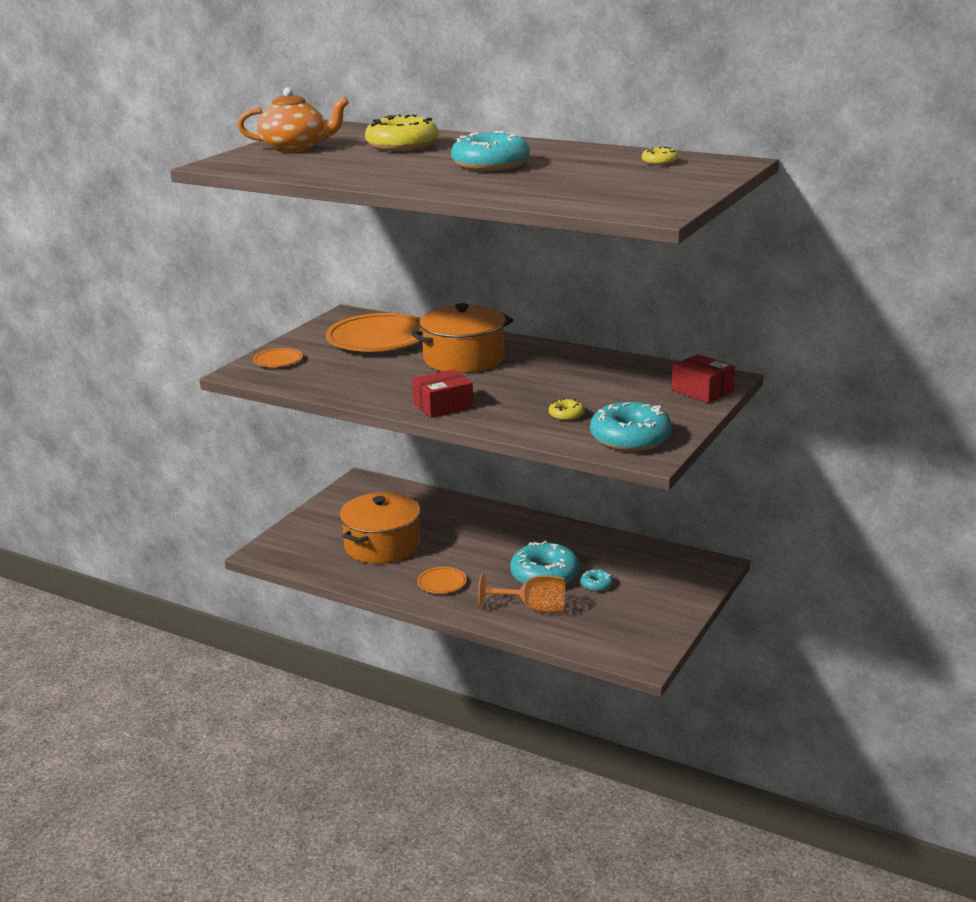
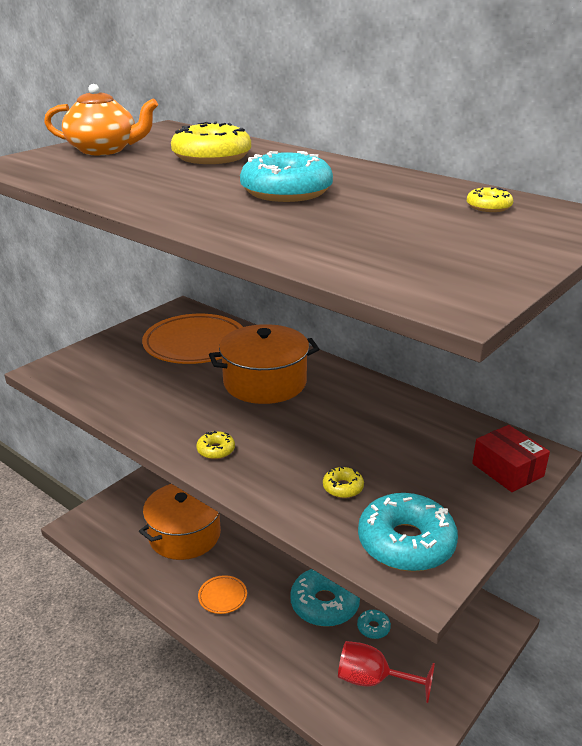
camera: 10 degrees right, 5 degrees up
(278, 361) = (88, 360): orange plate -> none
(443, 405) = (216, 450): red box -> yellow donut
(533, 608) = (301, 651): orange goblet -> none
(606, 617) = (372, 680): none -> red goblet

